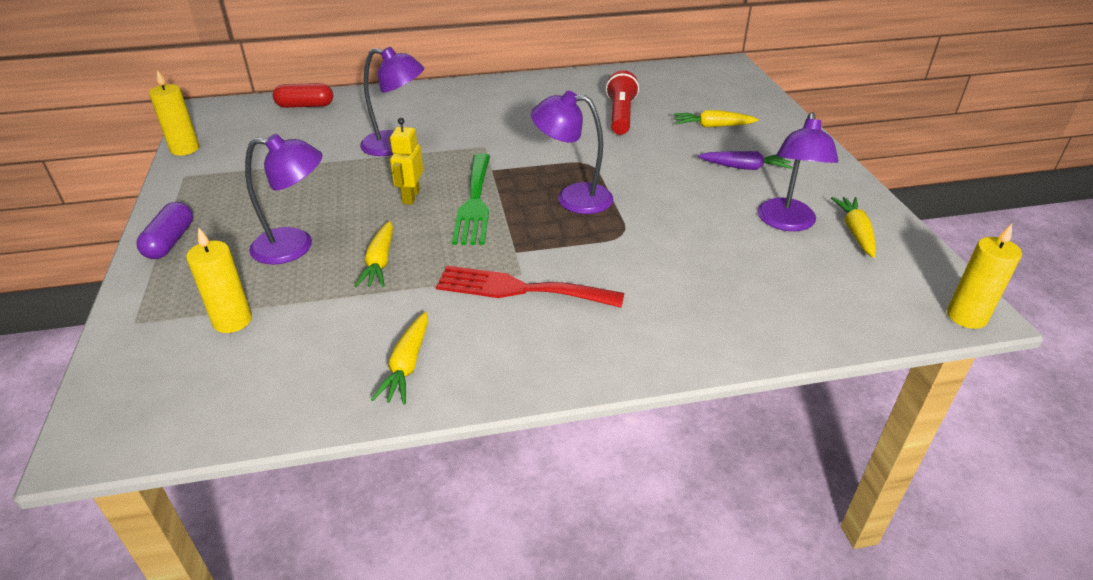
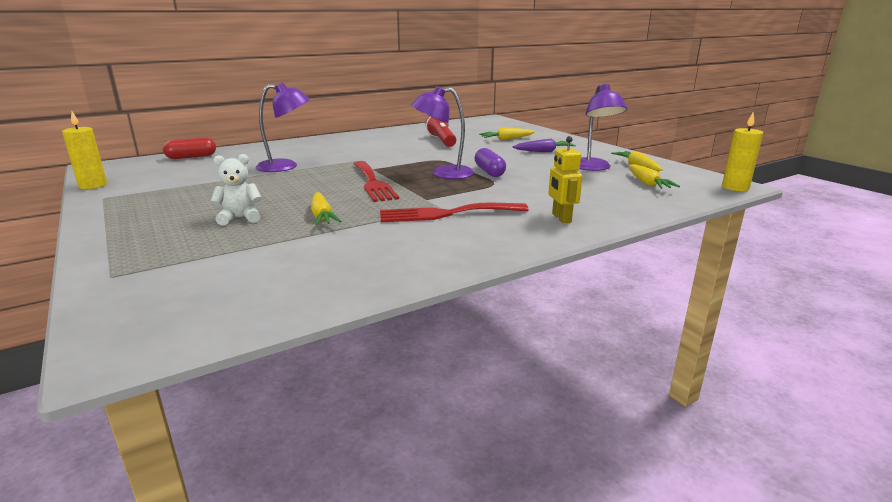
camera: 20 degrees left, 15 degrees down
(170, 242) = (115, 230): purple capsule -> purple capsule (489, 172)
(232, 321) = (212, 261): yellow candle -> none
(295, 246) = (240, 218): purple lamp -> white teddy bear
(407, 365) = (393, 259): yellow carrot -> yellow carrot (647, 183)
(411, 197) = (319, 186): yellow robot -> yellow robot (561, 218)
(474, 202) = (373, 183): green fork -> red fork

